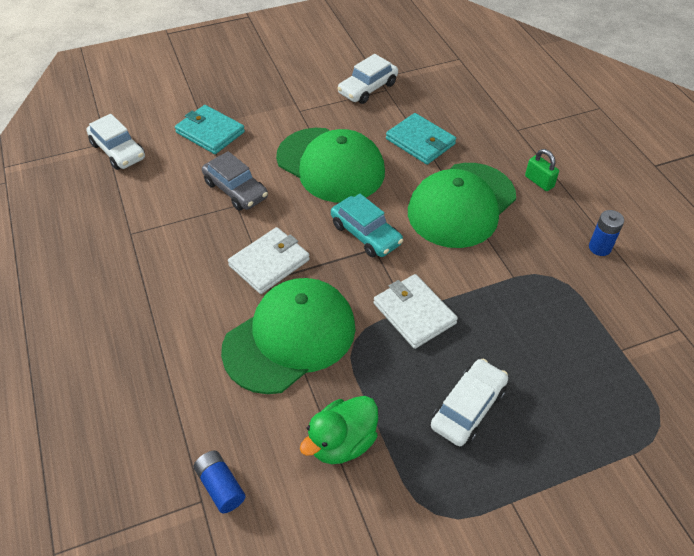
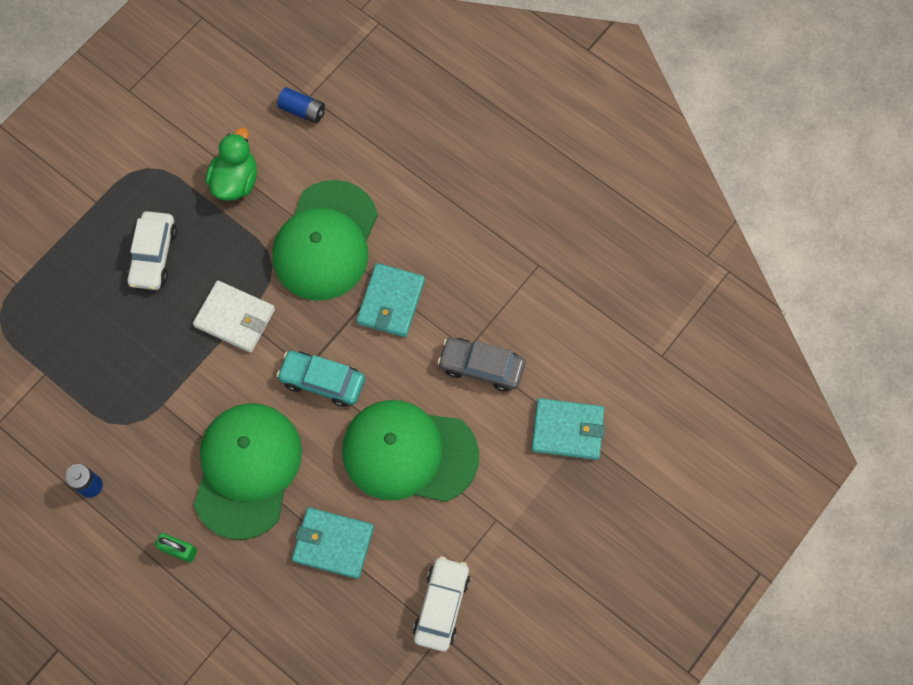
camera: 150 degrees right, 20 degrees up
(118, 151) = (638, 351): white car -> none
(269, 262) = (391, 302): white wallet -> turquoise wallet

